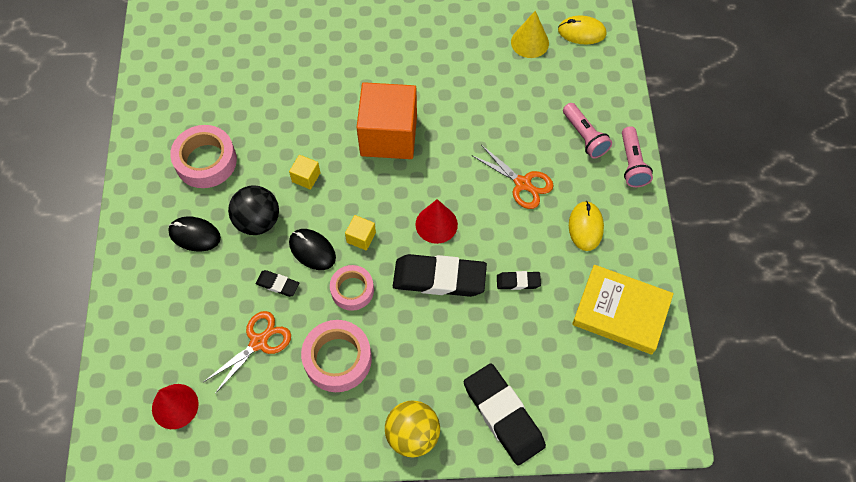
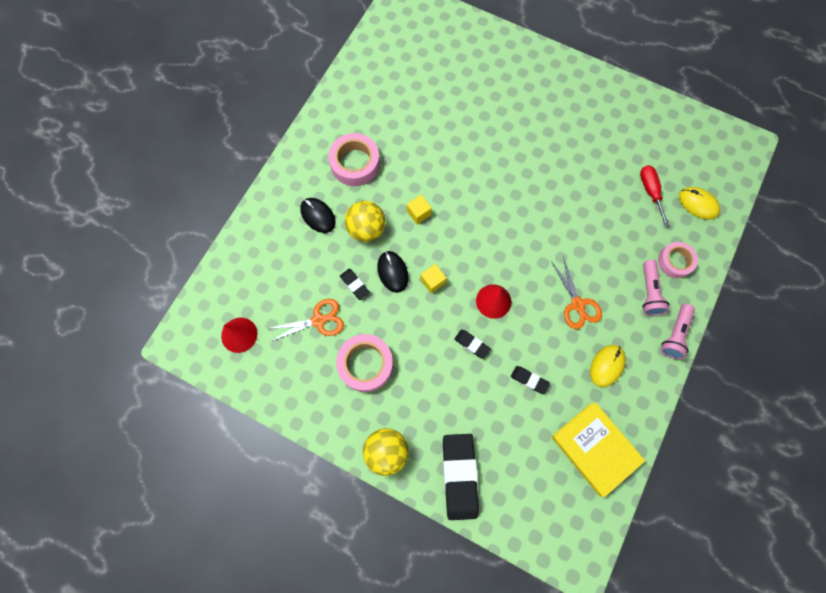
camera: 30 degrees right, 10 degrees up
(258, 221) = (366, 229): black ball -> yellow ball
(352, 290) = (404, 318): pink tape -> pink tape (675, 261)
(388, 135) = (497, 212): orange cube -> none
(439, 278) = (472, 344): black eraser -> black eraser, size x0.47
(530, 42) = (650, 191): yellow cone -> red screwdriver

